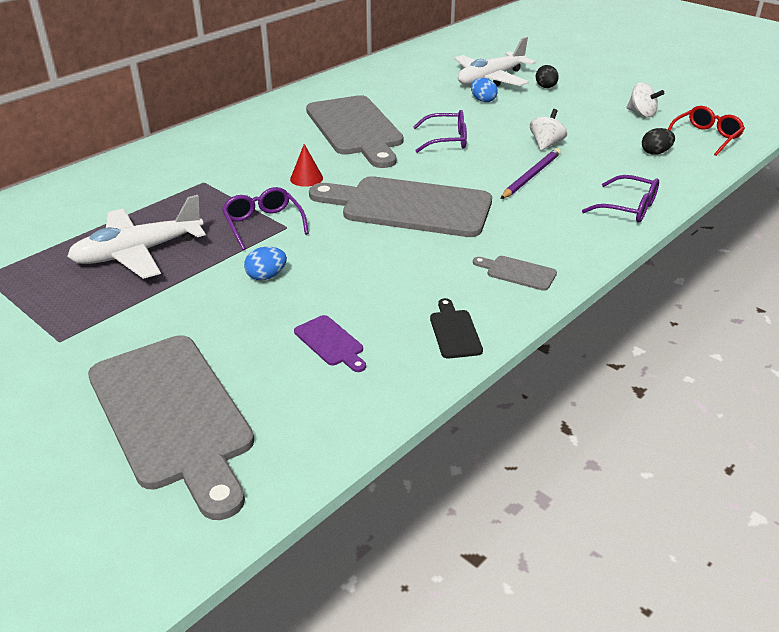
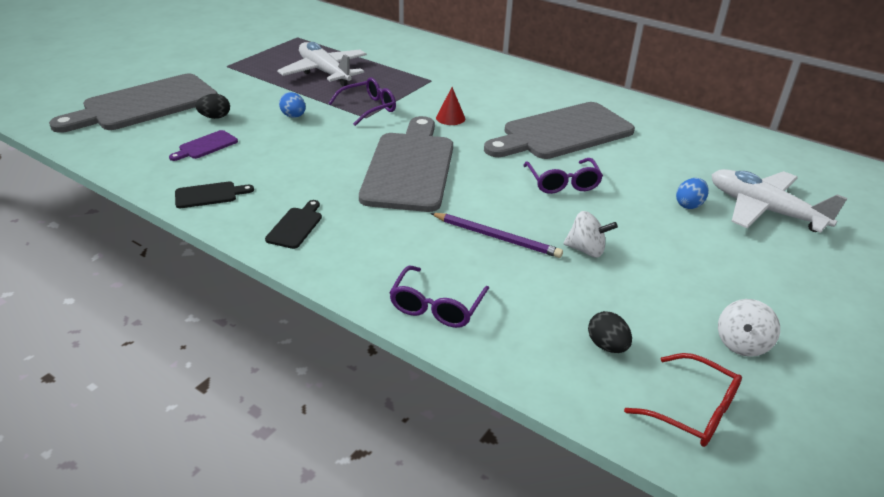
camera: 80 degrees right, 0 degrees up
(518, 273) = (296, 226): grey cutting board -> black cutting board
(546, 87) = (773, 255): black egg -> black egg (215, 117)

